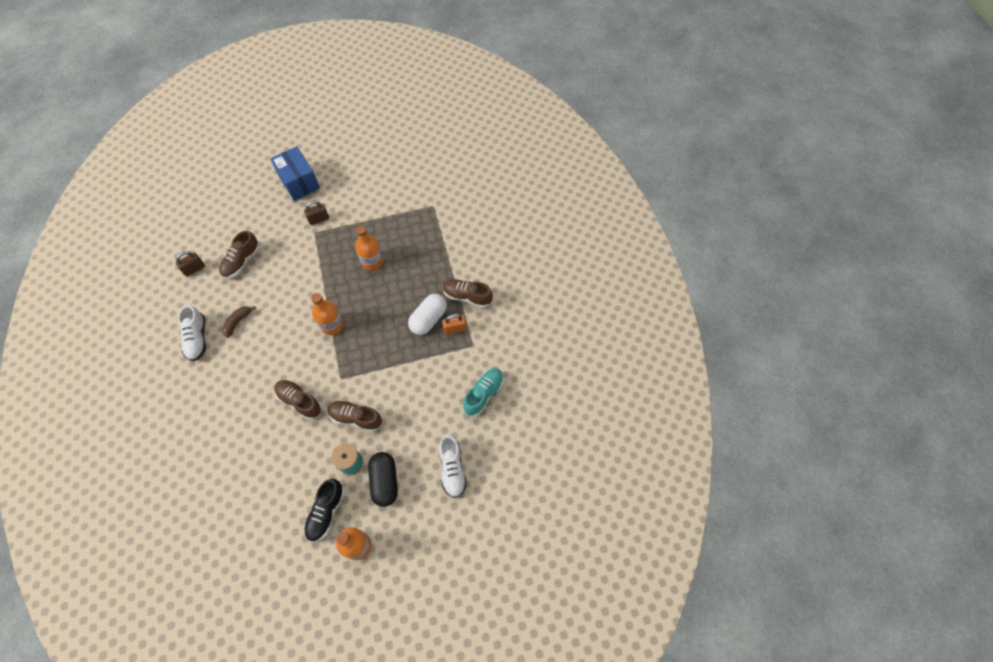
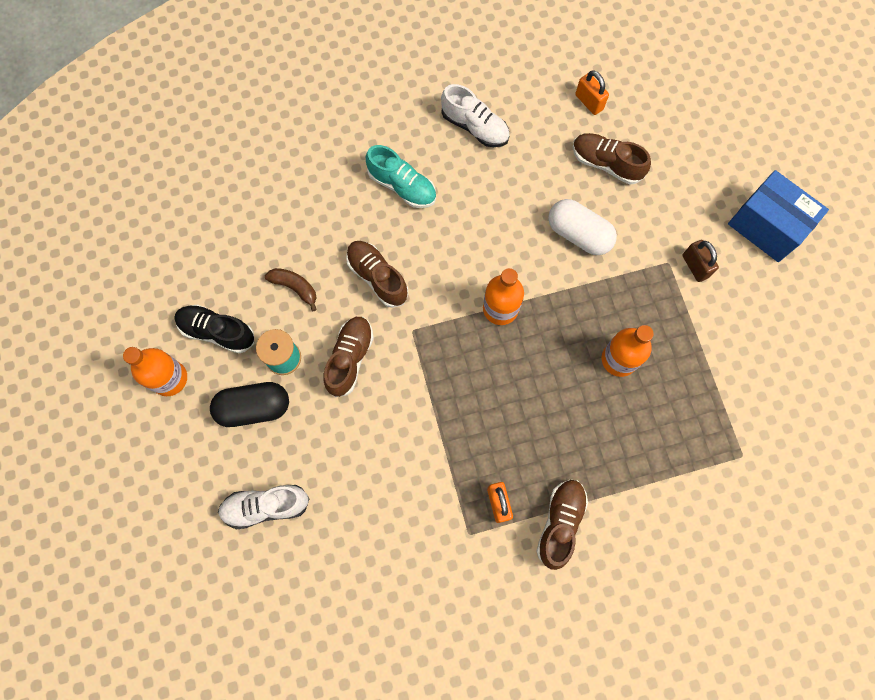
camera: 90 degrees right, 10 degrees up
(194, 269) = (589, 102): brown padlock -> orange padlock
(197, 338) = (475, 127): white shoe -> white shoe turned 135 degrees counterclockwise
(238, 322) = (503, 175): brown banana -> brown banana (295, 287)
(299, 182) = (766, 226): blue box -> blue box turned 75 degrees clockwise
(300, 401) = (377, 277): brown shoe -> brown shoe turned 75 degrees counterclockwise
(428, 319) = (515, 459): white capsule -> white capsule (578, 234)
(483, 394) = (383, 554): turquoise shoe -> turquoise shoe (402, 186)

